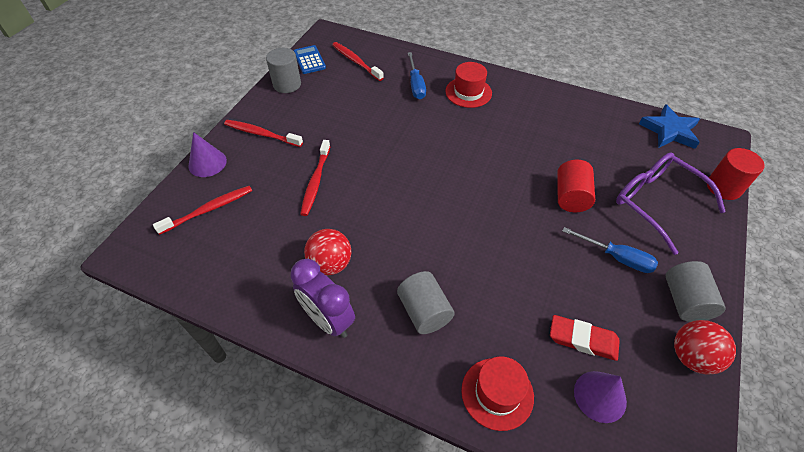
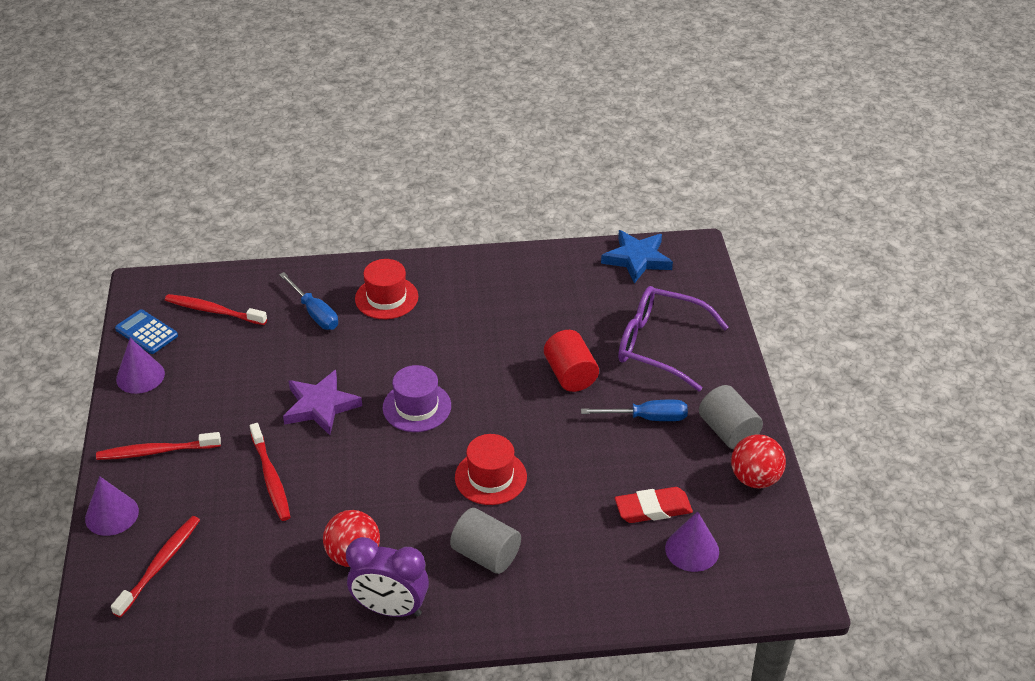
camera: 30 degrees left, 10 degrees down
(287, 84) = (140, 376): grey cylinder -> purple cone
(379, 146) = (320, 406): none -> purple star
(443, 174) = (417, 407): none -> purple hat
(497, 393) = (599, 591): red hat -> red hat (490, 477)
(723, 187) = (717, 302): red cylinder -> none

